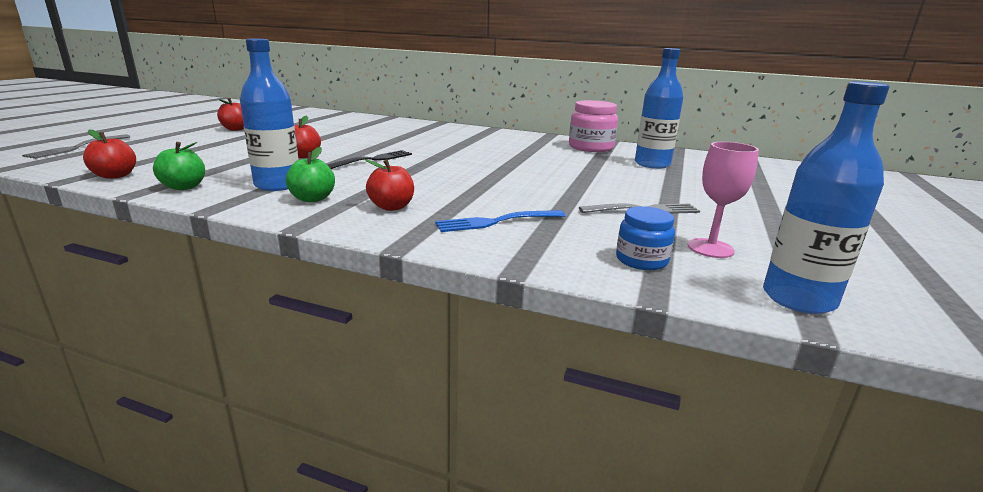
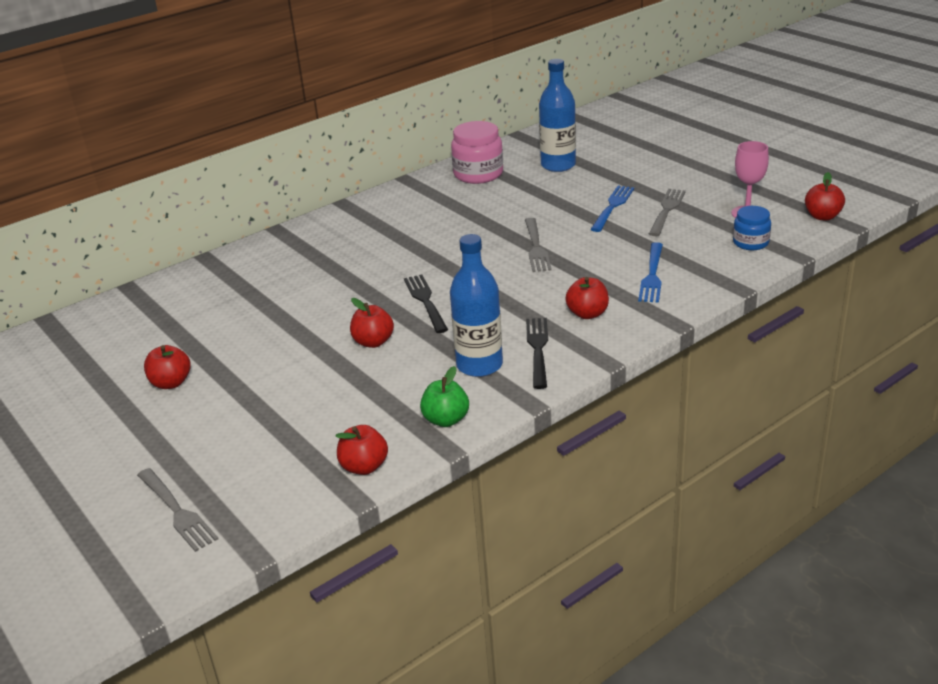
camera: 55 degrees left, 10 degrees up
(312, 199) = (538, 349): green apple -> black fork
(496, 176) = (536, 247): none -> grey fork
(612, 189) = (612, 207): none -> blue fork
(798, 299) = (822, 216): blue bottle -> red apple

